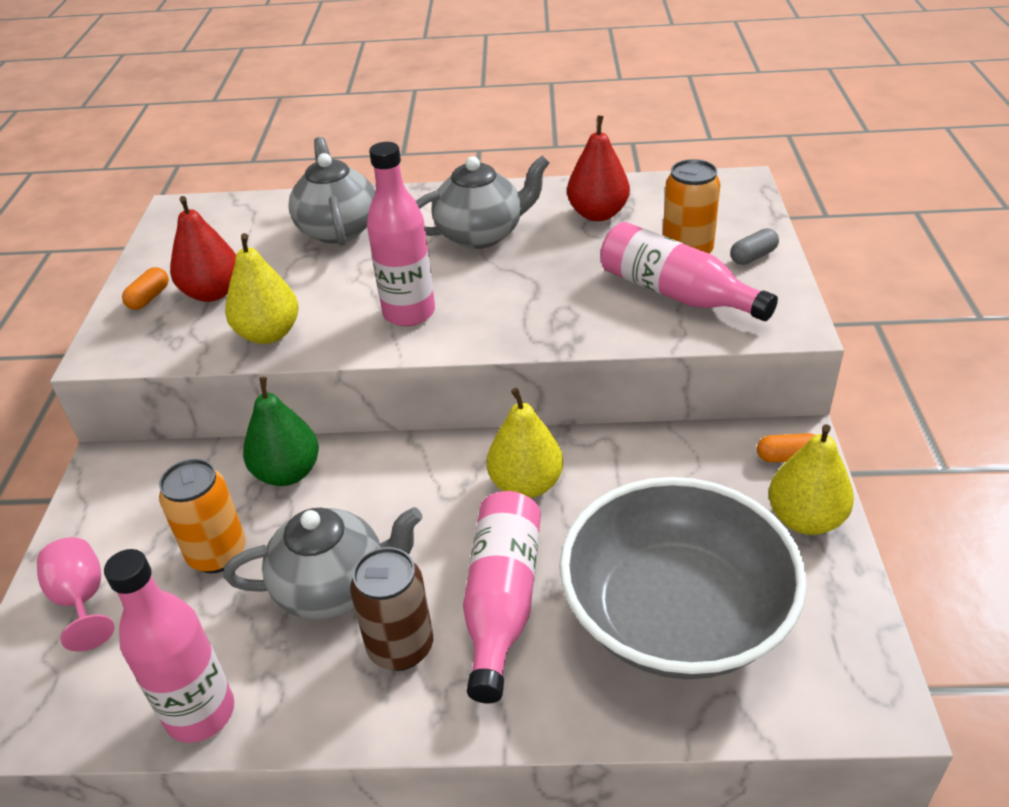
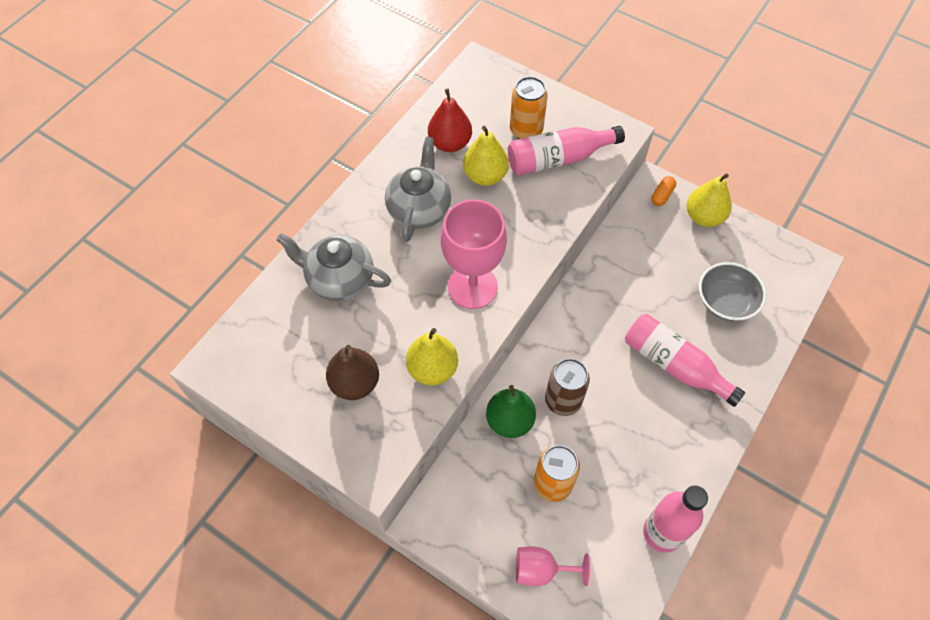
camera: 60 degrees left, 20 degrees up
(149, 298) = (327, 424): orange capsule -> none
(212, 293) = (355, 383): red pear -> brown pear
(333, 587) = (616, 435): grey teapot -> none
(400, 647) = (675, 423): brown can -> brown can (563, 401)
(409, 313) = (472, 287): pink bottle -> pink goblet
(526, 485) = (603, 311): yellow pear -> yellow pear (485, 176)
(675, 615) = (726, 301): grey bowl -> grey bowl, size x0.54
(753, 256) = (553, 107): grey capsule -> none

